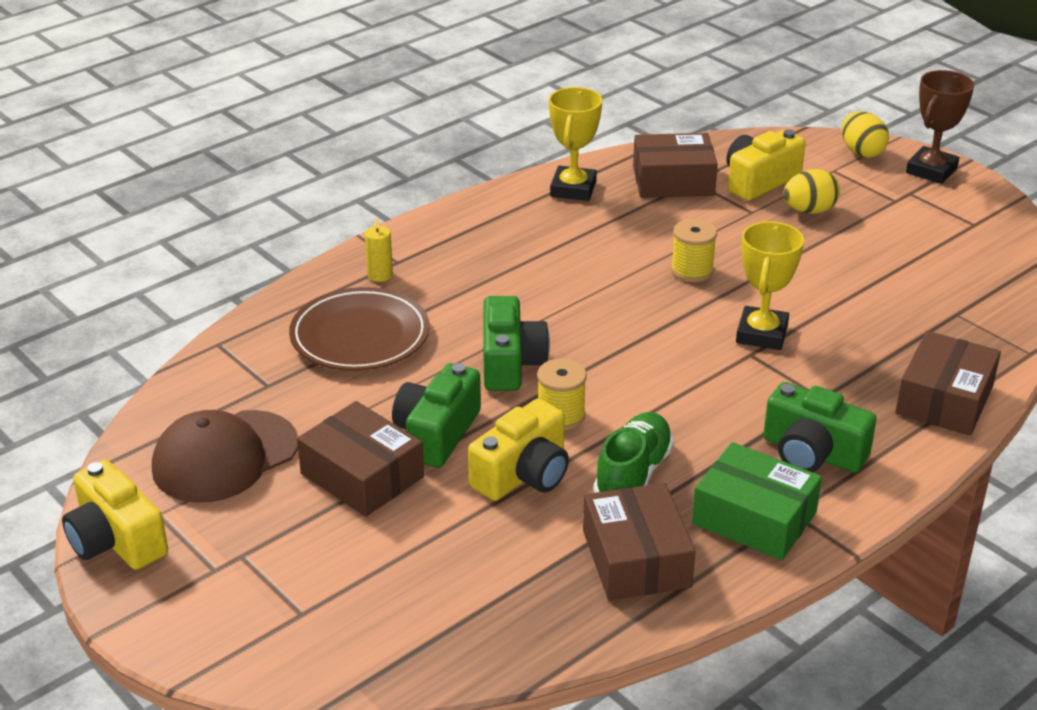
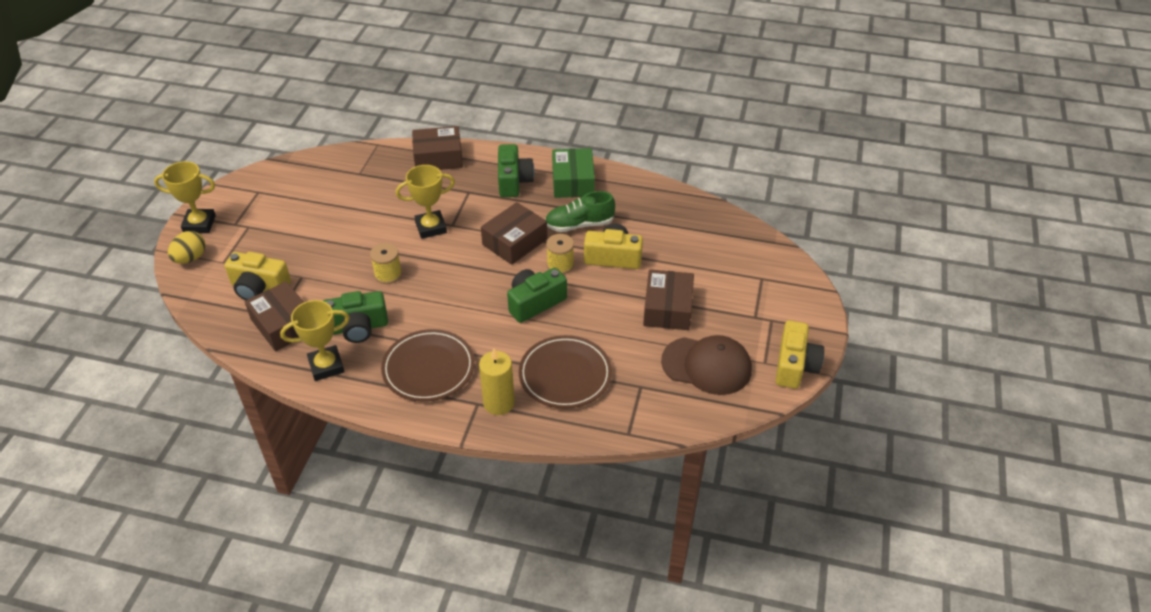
camera: 125 degrees left, 10 degrees up
(380, 275) = (499, 403): yellow candle -> yellow candle, size x1.71
(437, 433) = (614, 300): green camera -> green camera (358, 327)
(490, 248) = (428, 368): none -> brown plate
(636, 559) = (630, 202): brown box -> brown box (514, 242)
(809, 211) = (284, 254): yellow egg -> none
(931, 170) = (199, 224): brown trophy -> yellow trophy

